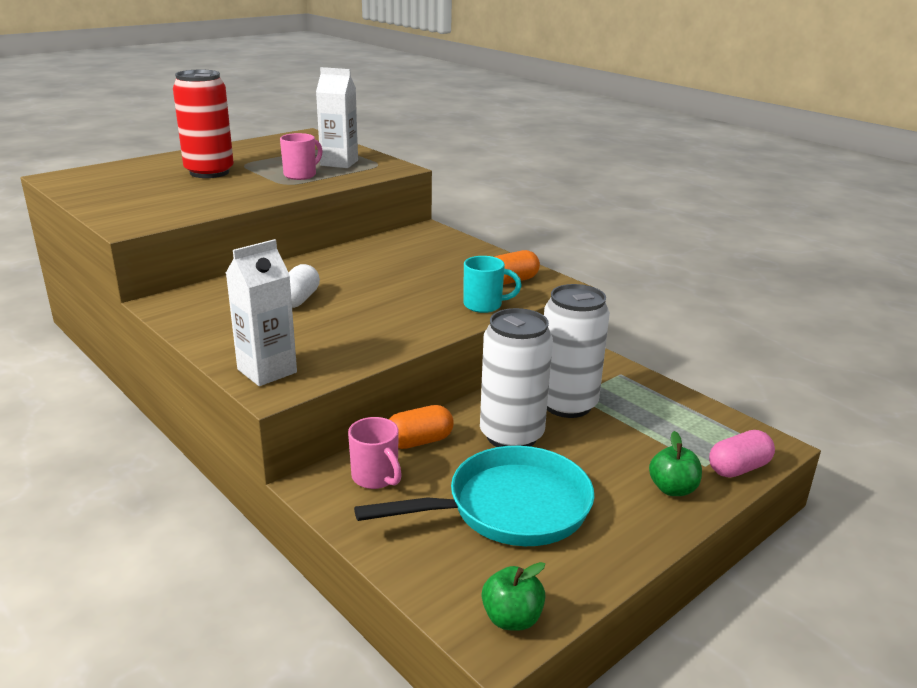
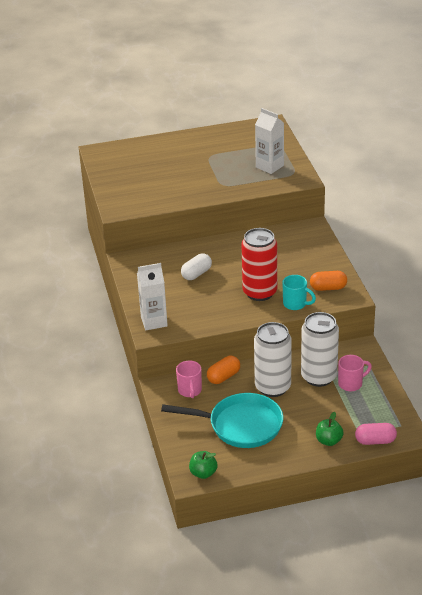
camera: 30 degrees right, 10 degrees up
(209, 172) = (184, 162): red can -> red can (260, 292)
(301, 175) = (237, 176): pink mug -> pink mug (351, 383)
(419, 441) = (223, 377): orange capsule -> orange capsule turned 45 degrees counterclockwise

